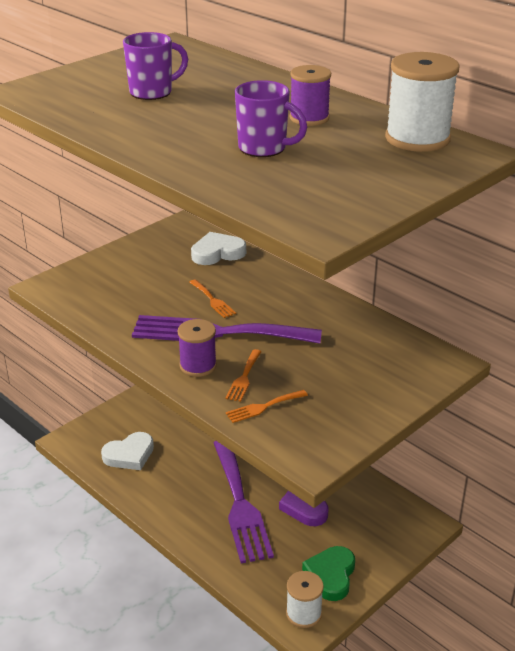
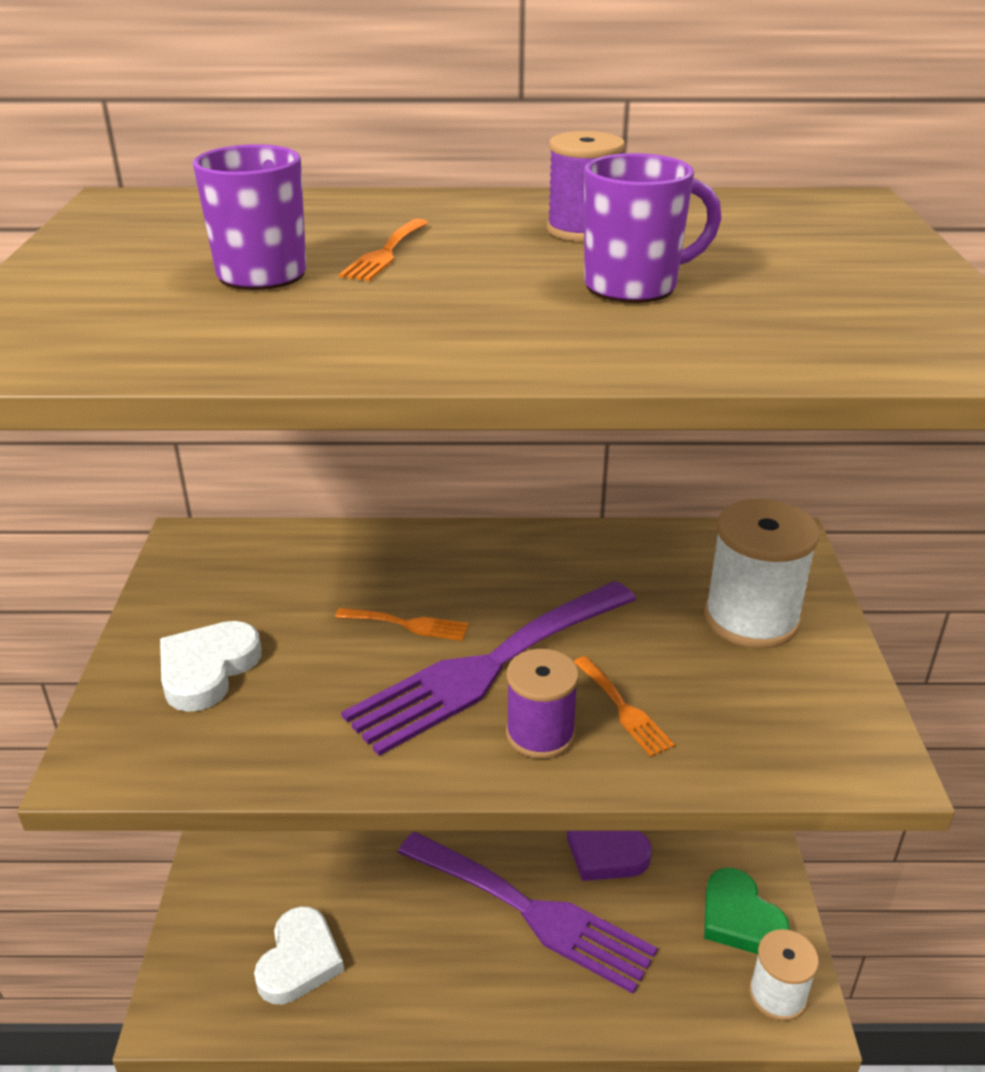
camera: 45 degrees left, 0 degrees up
(217, 253) = (307, 553): white heart -> white heart (207, 670)
(263, 407) = (711, 733): orange fork -> orange fork (385, 253)
(417, 138) = (762, 209): white spool -> white spool (751, 618)

